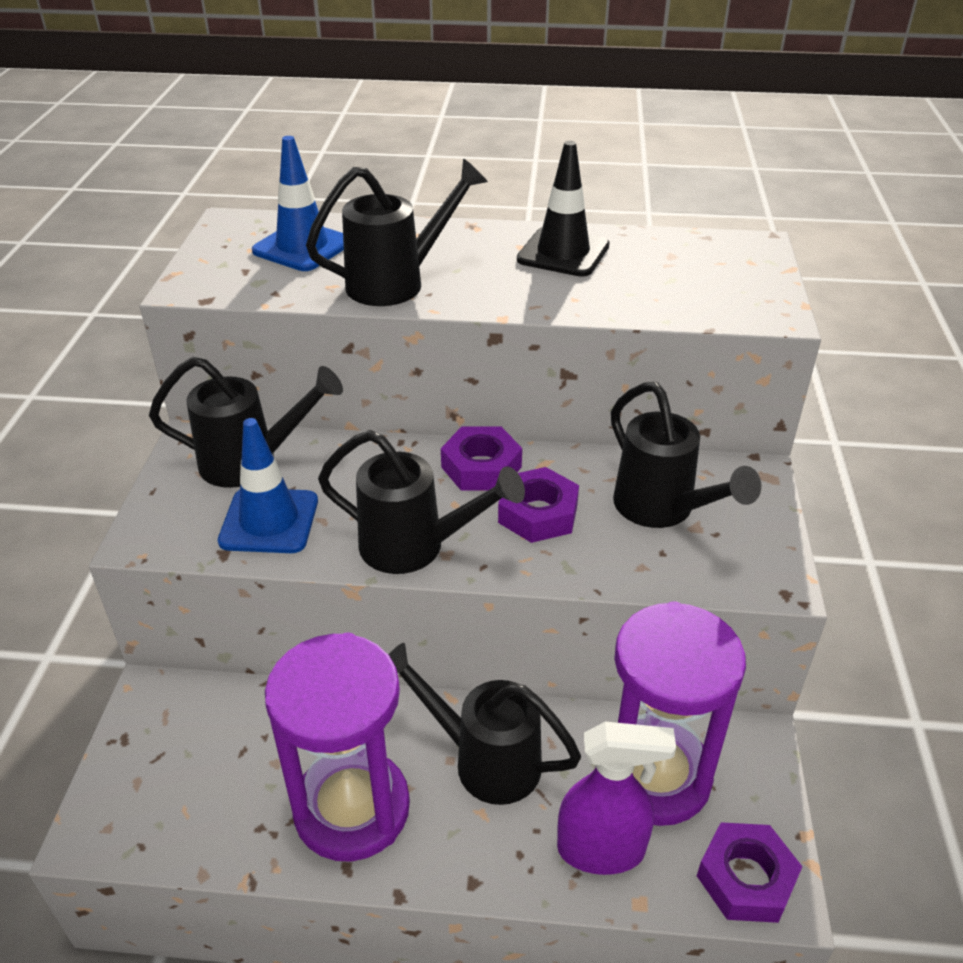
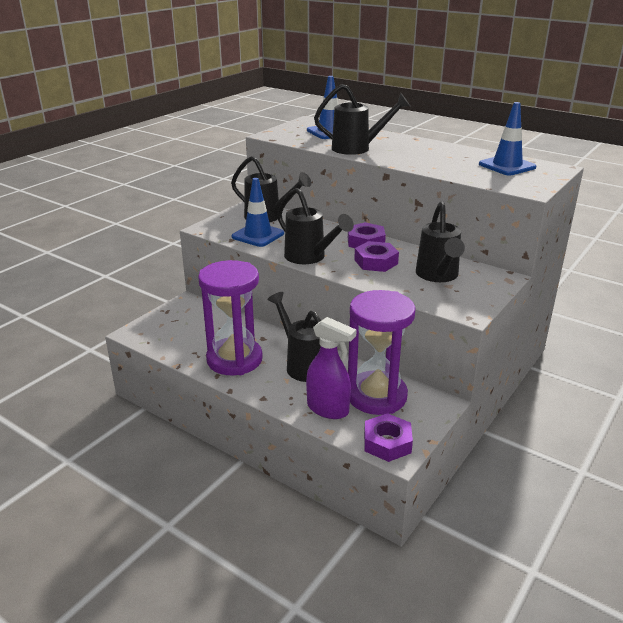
camera: 30 degrees right, 10 degrees down
(563, 253) = (448, 153): black traffic cone -> none
(682, 261) = (507, 166): none -> blue traffic cone

